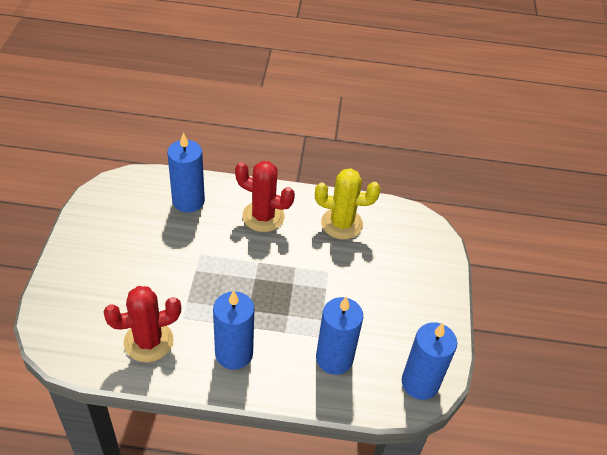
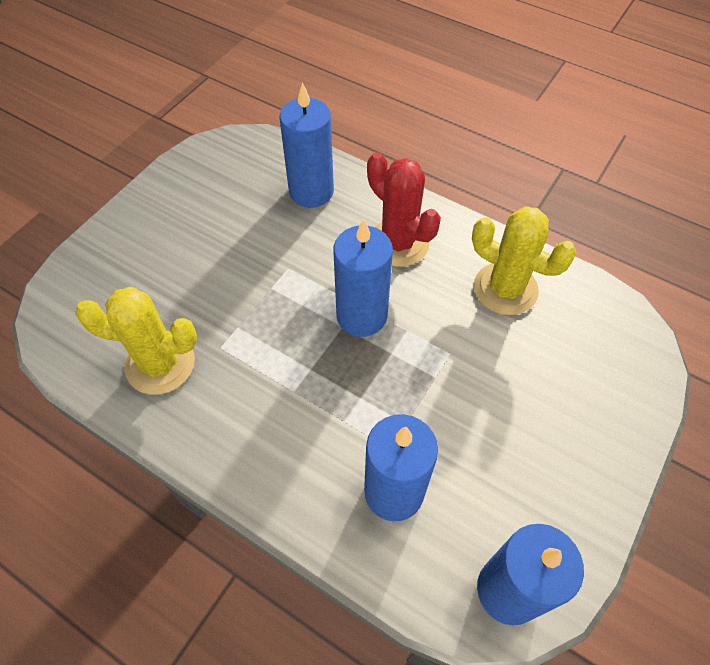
camera: 30 degrees right, 10 degrees up
(148, 341) = (160, 364): red cactus -> yellow cactus
(234, 353) = (258, 425): blue candle -> blue candle (361, 316)

